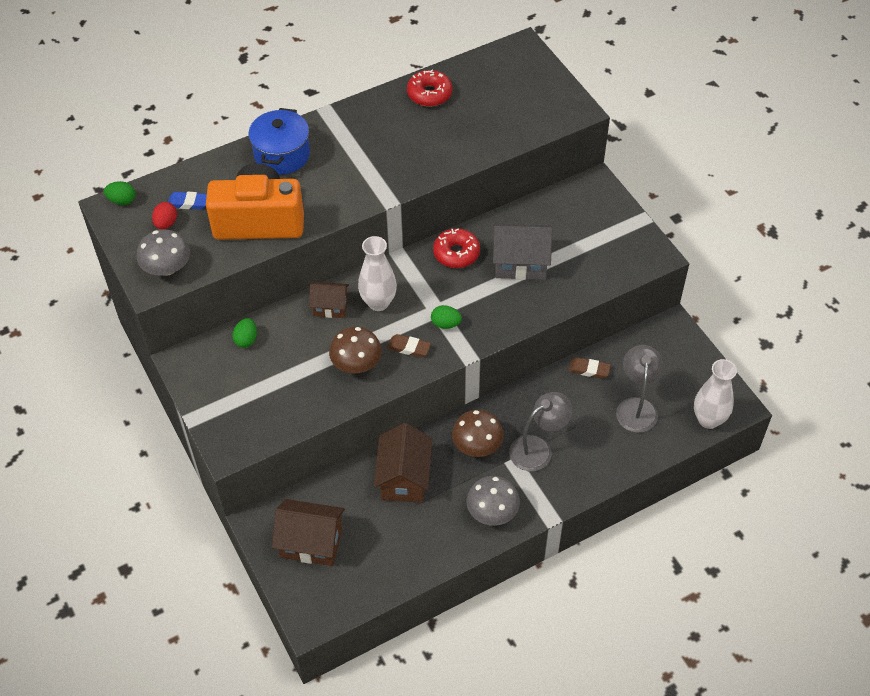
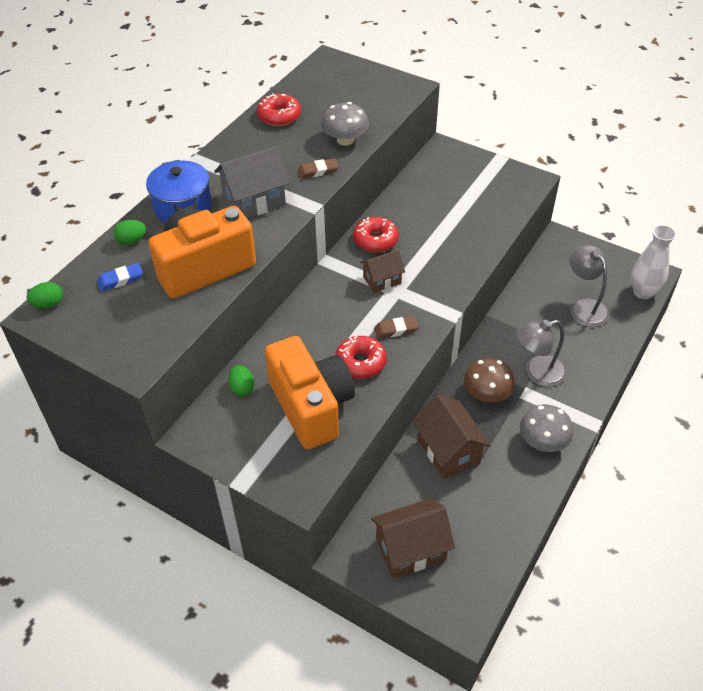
camera: 30 degrees left, 5 degrees down
(166, 223) = (111, 306): red egg -> none
(167, 268) = (141, 344): grey mushroom -> grey mushroom (345, 140)
(289, 382) = (311, 406): none -> orange camera
(330, 307) = (300, 327): brown house -> brown house (382, 280)
(356, 363) = (360, 362): brown mushroom -> red donut
(378, 302) = (340, 305): white vase -> none
(446, 324) = (412, 297): green egg -> green egg (132, 240)
(520, 263) = (434, 227): grey house -> grey house (254, 201)
(538, 448) = (537, 373): grey lamp -> grey lamp turned 135 degrees counterclockwise
(589, 369) = (526, 296): brown eraser -> brown eraser (318, 171)

